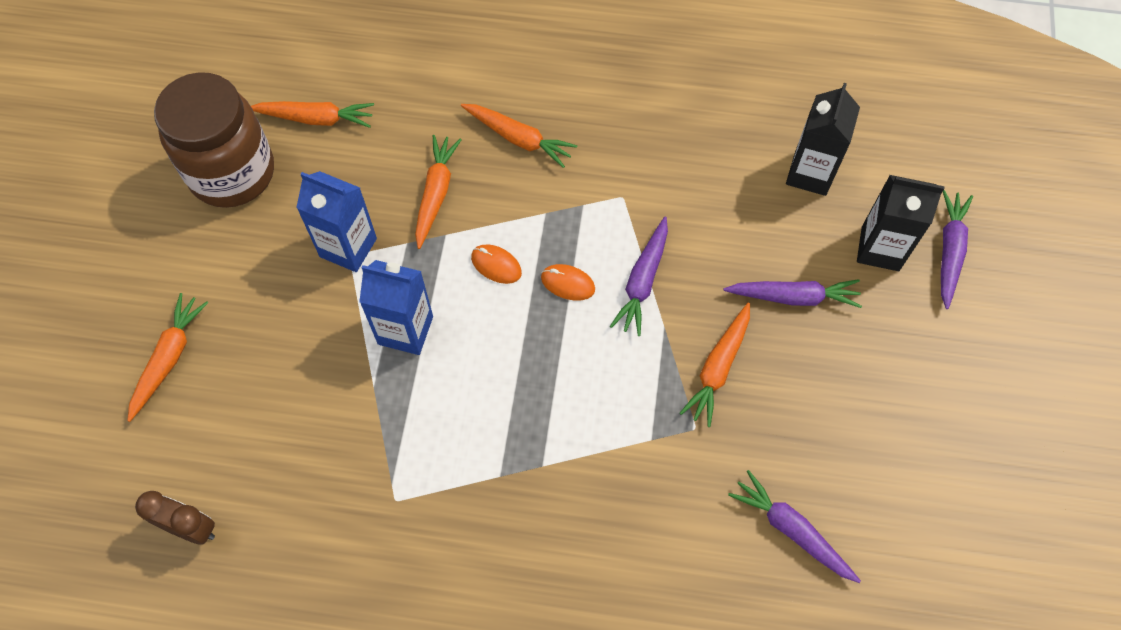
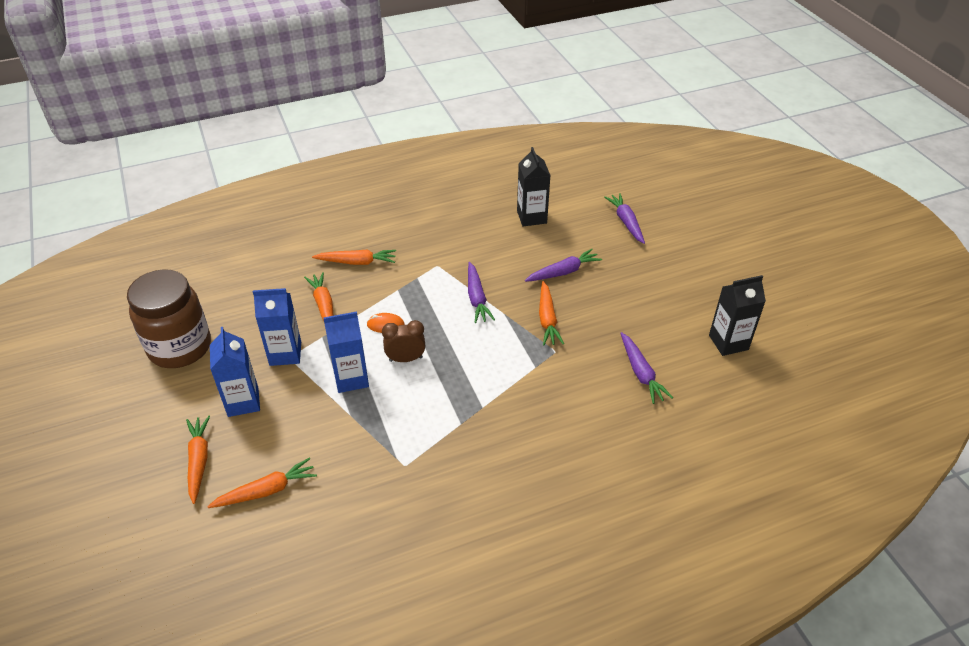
camera: 30 degrees left, 20 degrees down
(191, 528) = (277, 545): brown clock -> brown clock (405, 359)
(261, 297) = (243, 402): none -> blue carton
(316, 119) = (220, 300): orange carrot -> orange carrot (266, 491)
(568, 283) = (434, 316): orange mouse -> none
(791, 530) = (641, 373): purple carrot -> purple carrot turned 120 degrees counterclockwise
(880, 248) = (591, 234): black carton -> black carton (728, 342)

